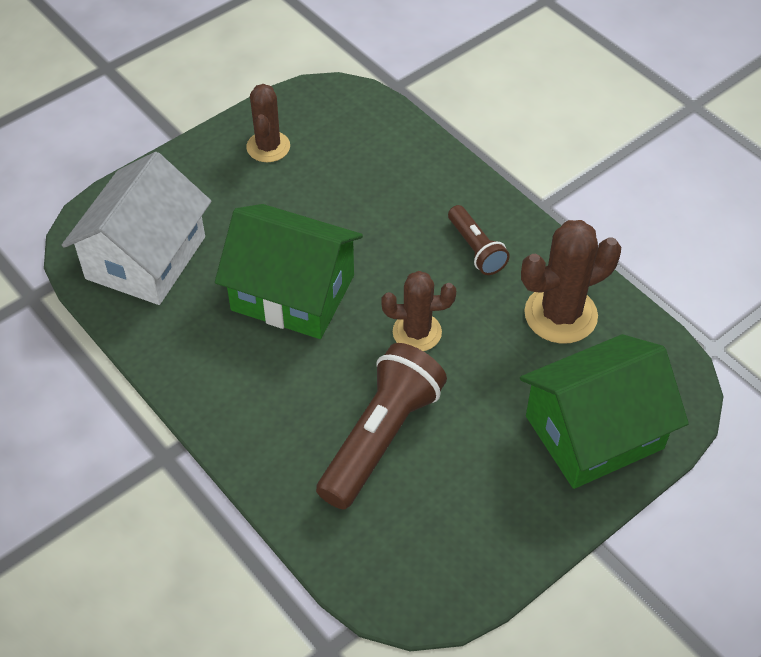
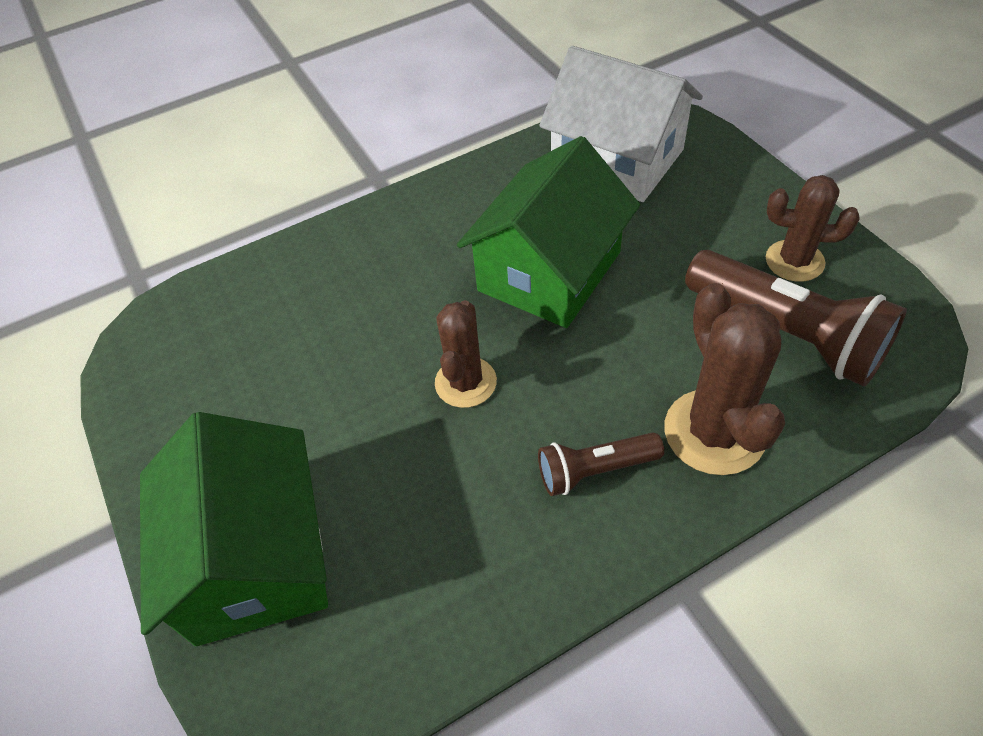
camera: 105 degrees right, 0 degrees up
(380, 437) = (332, 332): brown flashlight -> brown flashlight (787, 333)
(560, 315) = (456, 560): brown cactus -> brown cactus (714, 432)

